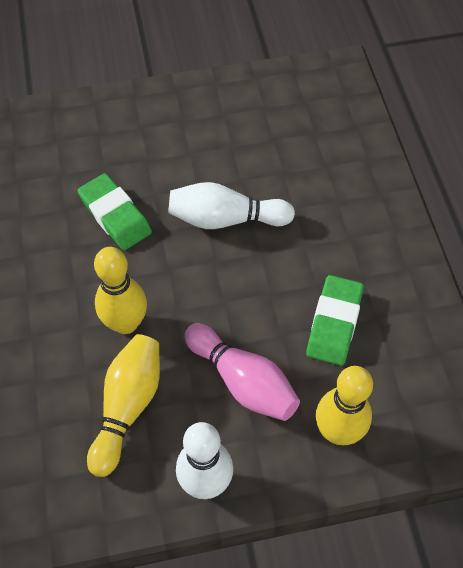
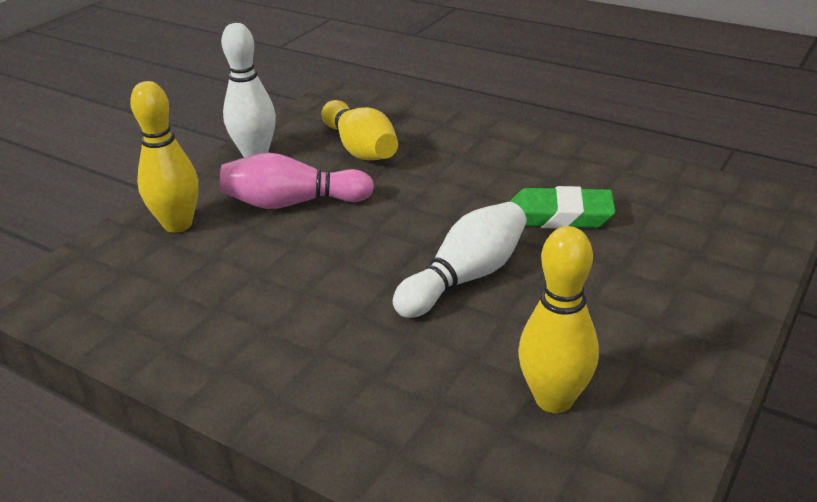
camera: 135 degrees right, 25 degrees down
(126, 323) = (432, 175): yellow bowling pin -> yellow bowling pin (554, 399)
(334, 323) = (255, 278): green eraser -> none

